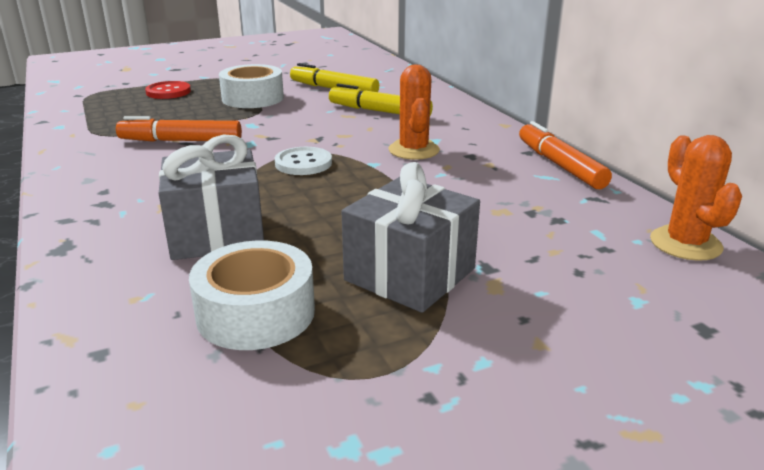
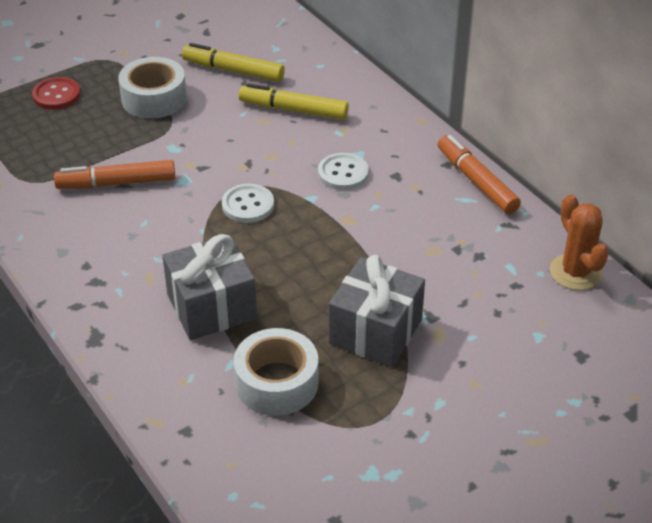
camera: 10 degrees left, 15 degrees up
(413, 150) = (343, 173): orange cactus -> white button

